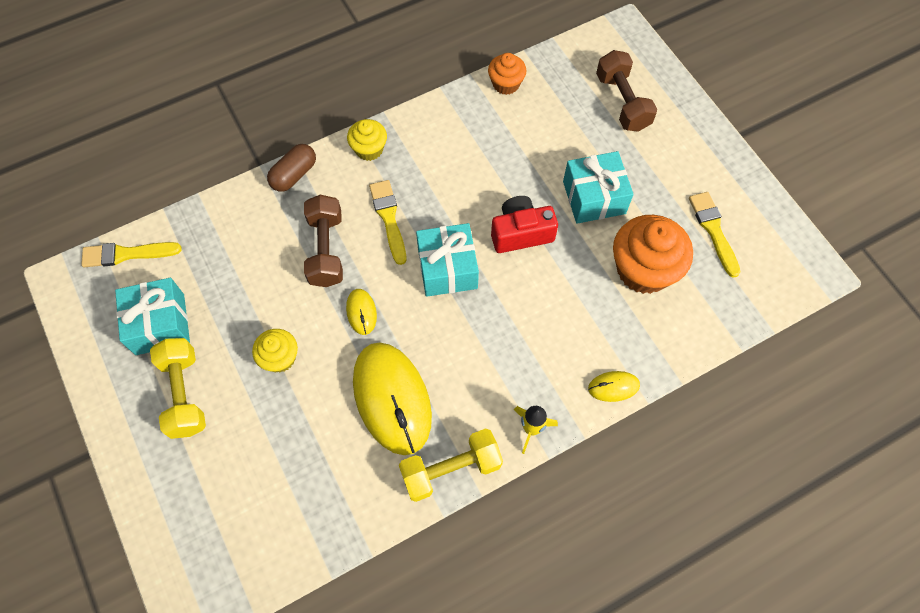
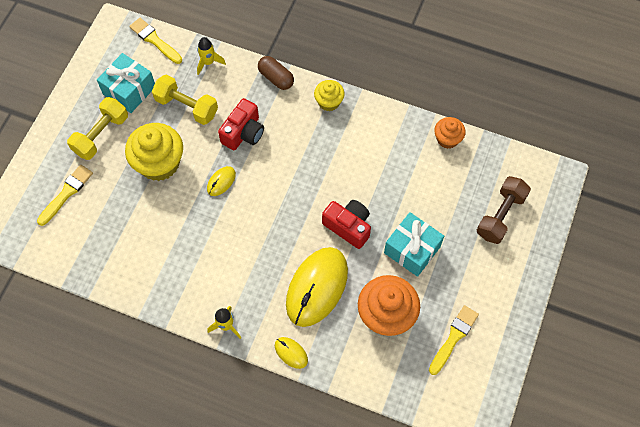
camera: 50 degrees right, 0 degrees up
(210, 222) = (208, 62): none -> yellow rocket
(280, 358) = (159, 163): yellow cupcake -> yellow cupcake, size x1.82
(294, 175) = (276, 78): brown capsule -> brown capsule turned 45 degrees clockwise
(326, 250) = (243, 133): brown dumbbell -> red camera
(389, 218) = (293, 148): yellow brush -> yellow brush (66, 193)
(392, 399) = (183, 238): yellow mouse -> yellow mouse (317, 287)
(447, 269) = (288, 205): turquoise gift -> none
(451, 469) = (167, 301): yellow dumbbell -> yellow dumbbell (186, 106)

